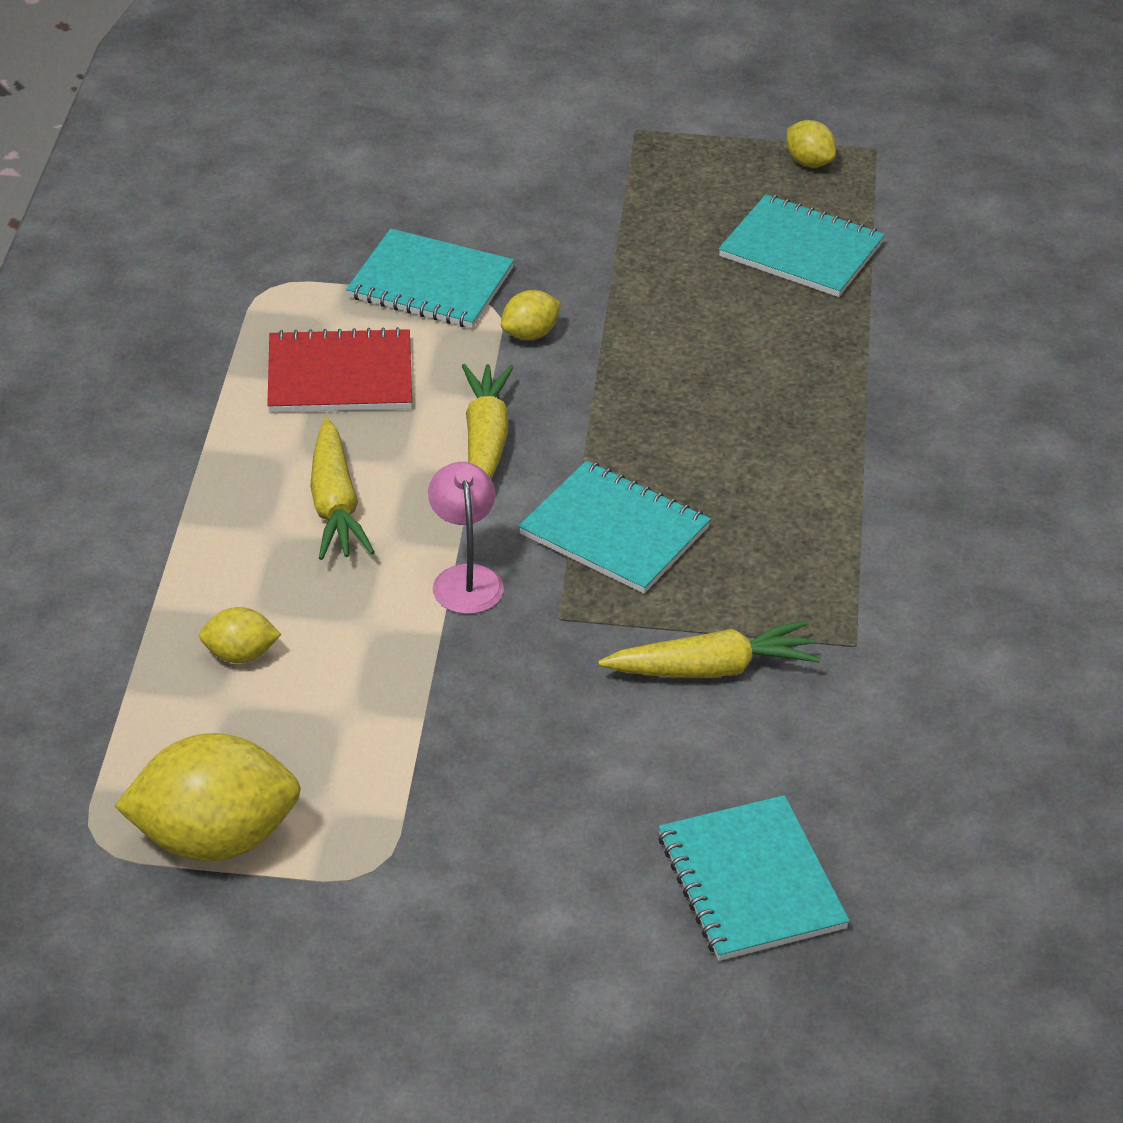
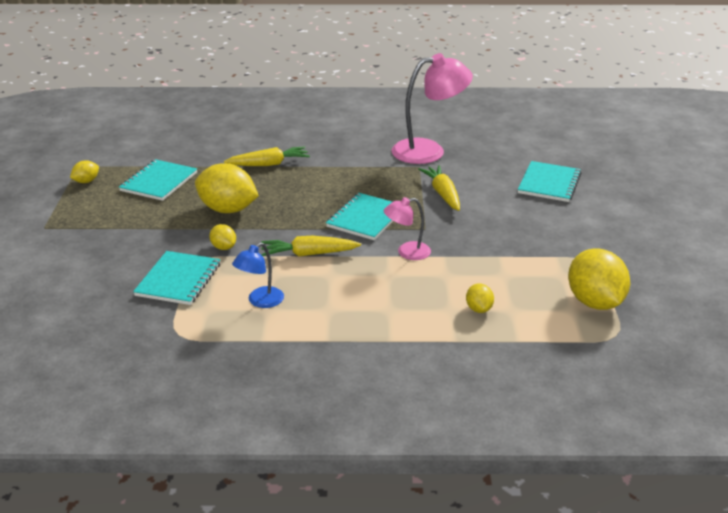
camera: 95 degrees left, 10 degrees down
(335, 505) = (364, 292): yellow carrot -> yellow carrot (268, 164)
(340, 375) = (260, 301): red notebook -> blue lamp
(675, 340) = (228, 210): none -> yellow lemon
(751, 881) = (549, 183): turquoise notebook -> turquoise notebook turned 45 degrees counterclockwise
(946, 675) = (429, 151): none -> pink lamp

